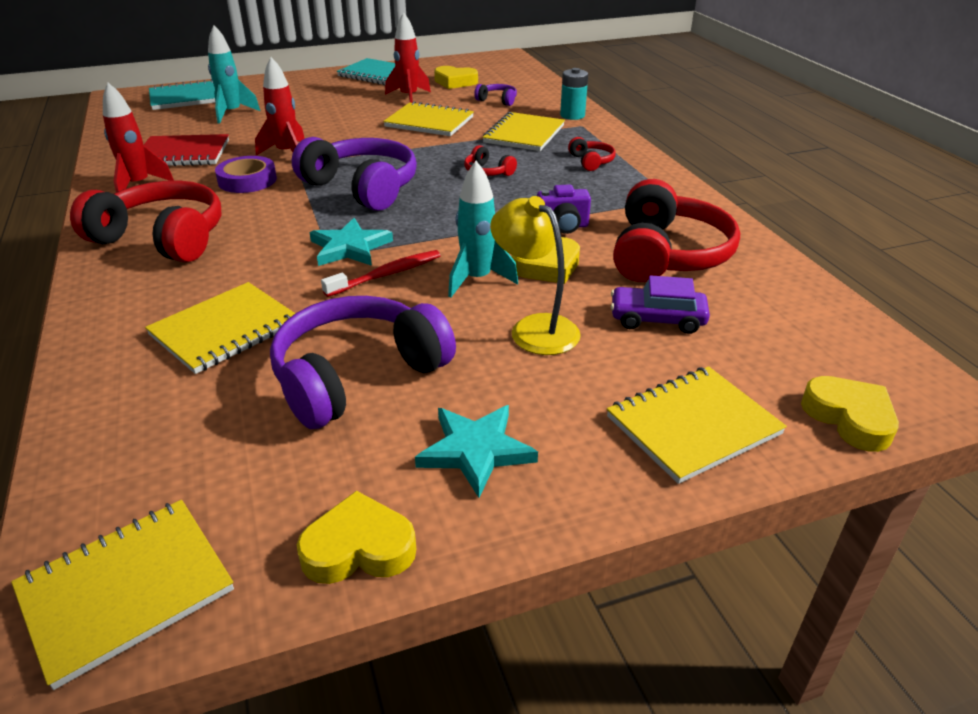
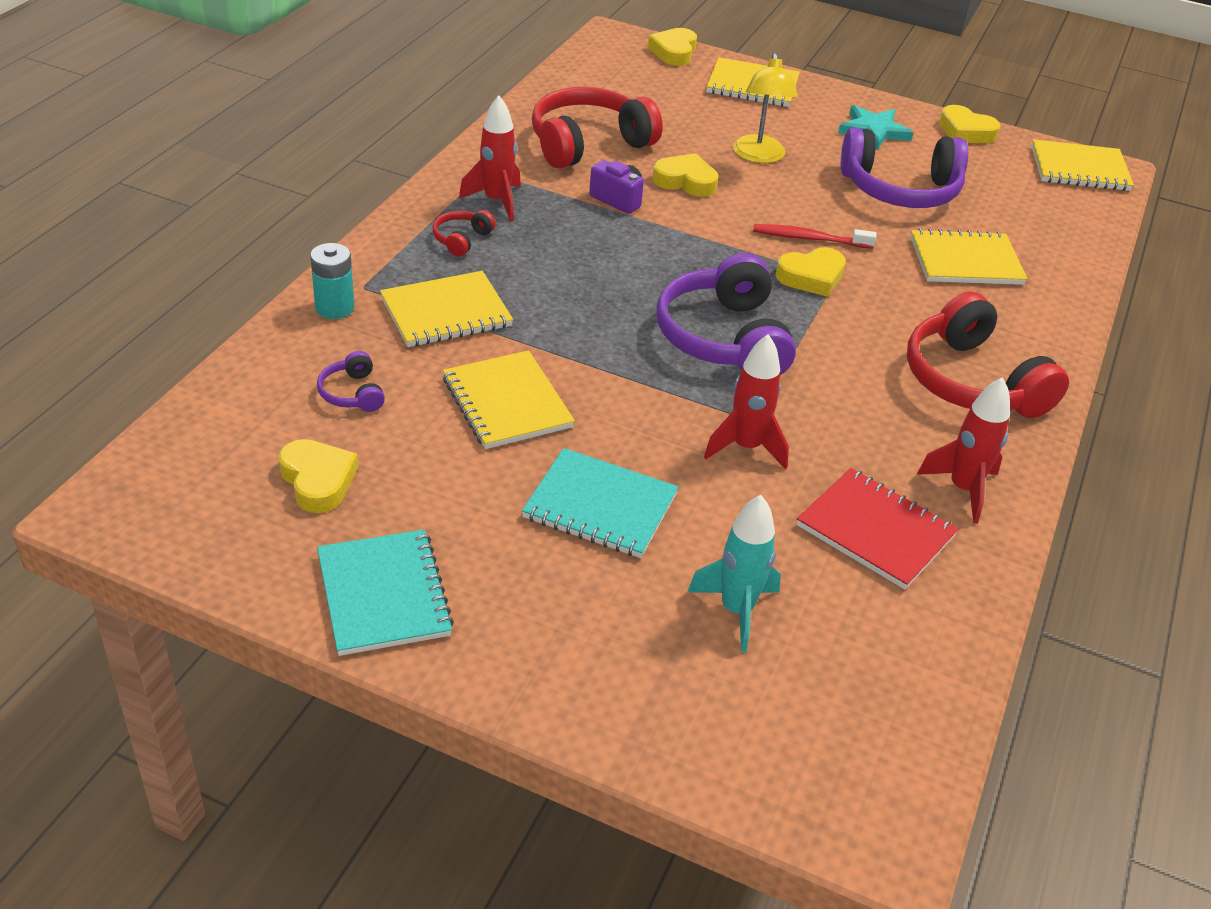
camera: 140 degrees left, 5 degrees up
(186, 98) = (771, 732): turquoise notebook -> turquoise notebook (600, 506)
(247, 180) = (832, 422): purple tape -> none
(350, 247) = (811, 277): turquoise star -> yellow heart
(409, 97) = (443, 481): red rocket -> red rocket (496, 201)
(477, 279) = (749, 200): turquoise rocket -> none
(487, 172) = (577, 285): red headphones -> none
(657, 319) = (677, 122): purple car -> none

